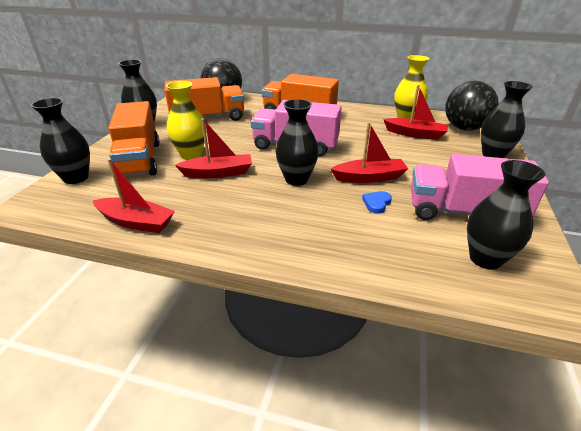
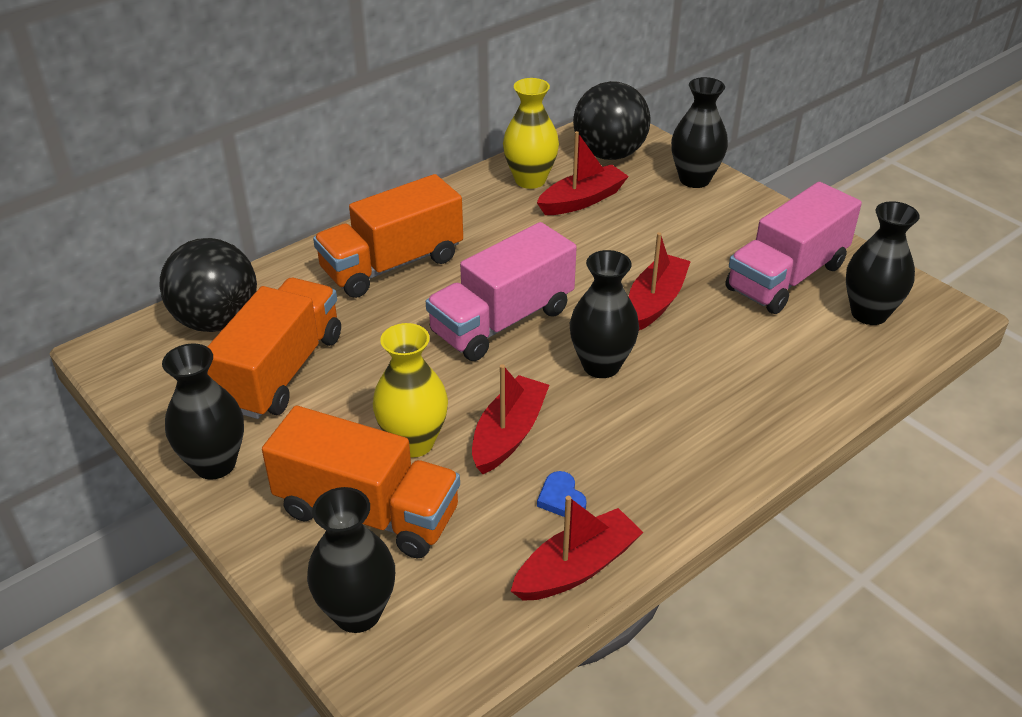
camera: 55 degrees left, 5 degrees up
(376, 203) = (717, 328): blue heart -> blue heart (561, 498)

